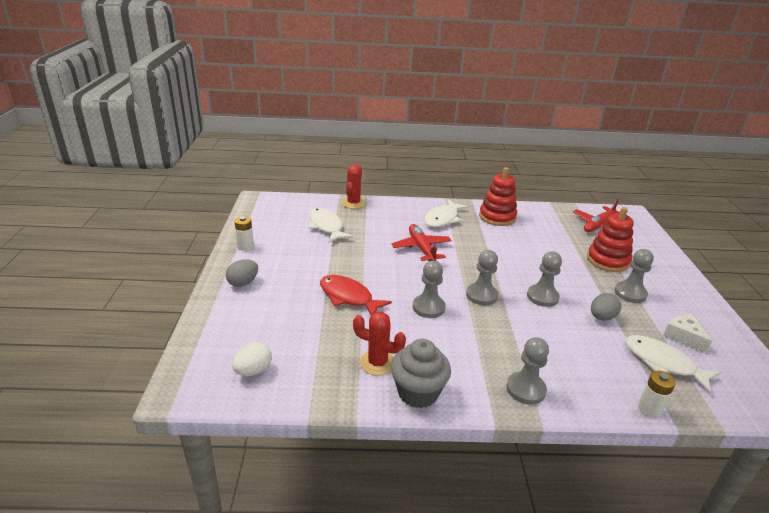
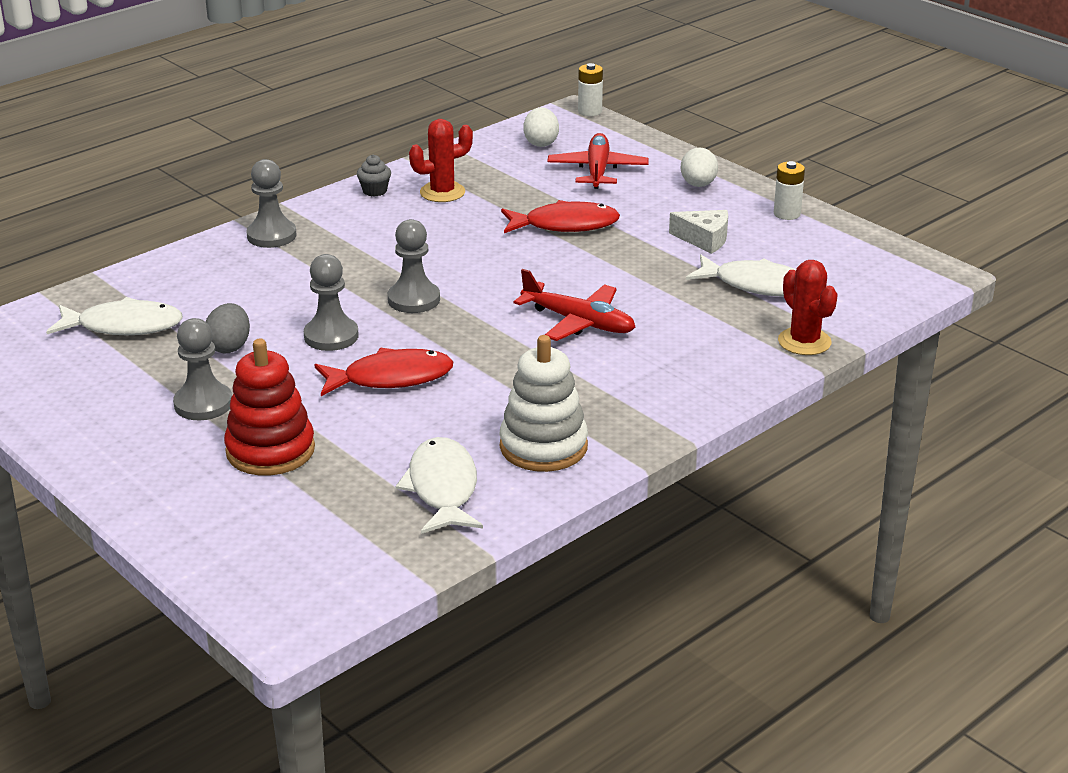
camera: 140 degrees right, 0 degrees up
(243, 283) = (698, 185): grey egg -> white egg
(418, 392) = (374, 191): grey cupcake -> grey cupcake, size x0.49
(428, 307) = (460, 257): grey pawn -> none
(442, 219) = (625, 390): white fish -> white fish (442, 488)
(497, 217) = (543, 447): red stacking toy -> white stacking toy
(531, 264) = (391, 378): none -> red fish
(598, 225) = (336, 535): red plane -> red plane (597, 171)
(649, 409) = (128, 274): white battery -> white battery (590, 111)
(683, 337) = (101, 372): white cheese -> white cheese (704, 239)

